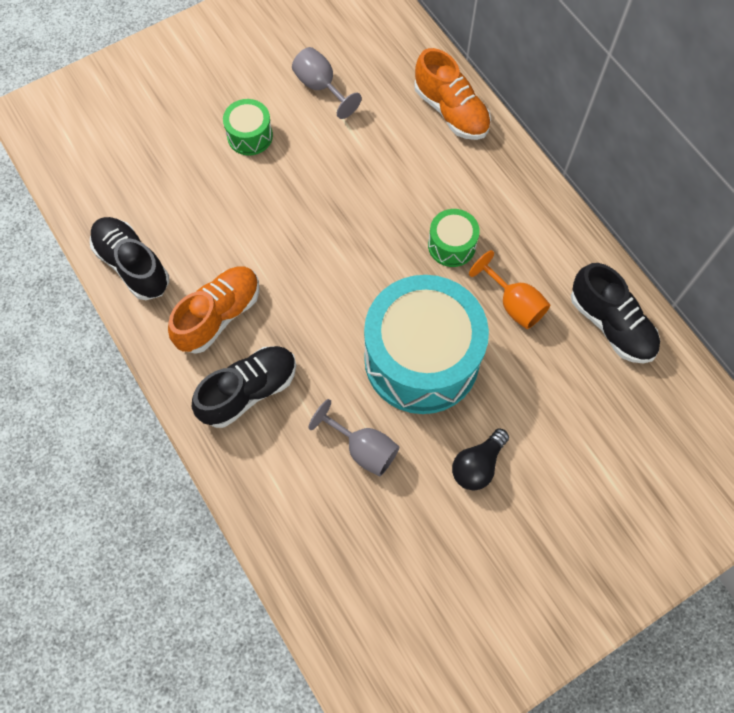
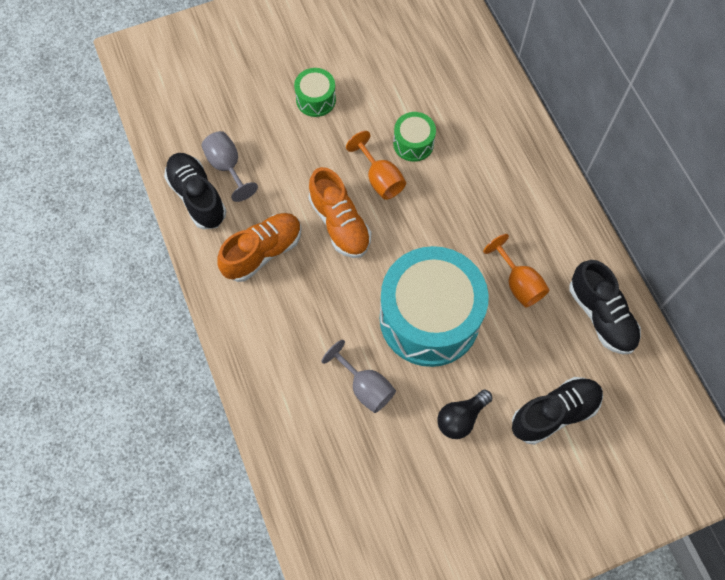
camera: 10 degrees right, 0 degrees up
(249, 391) = (277, 321): black shoe -> black shoe (554, 413)
(321, 87) = (385, 65): grey goblet -> grey goblet (227, 167)
(338, 212) = (380, 179): none -> orange goblet
(451, 111) = (495, 104): orange shoe -> orange shoe (339, 223)
(451, 245) = (474, 223): green drum -> green drum (413, 143)

